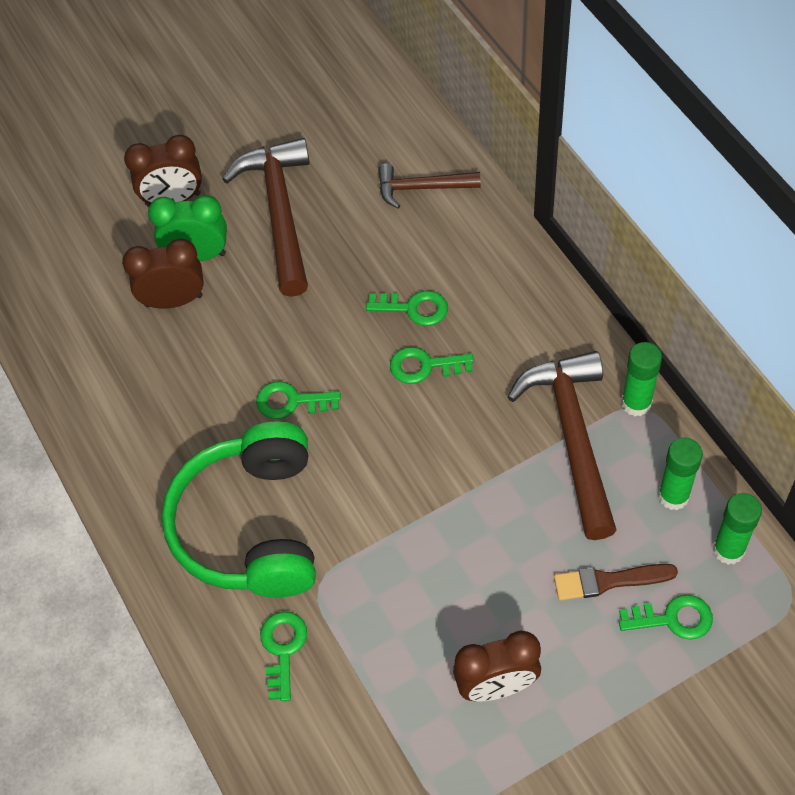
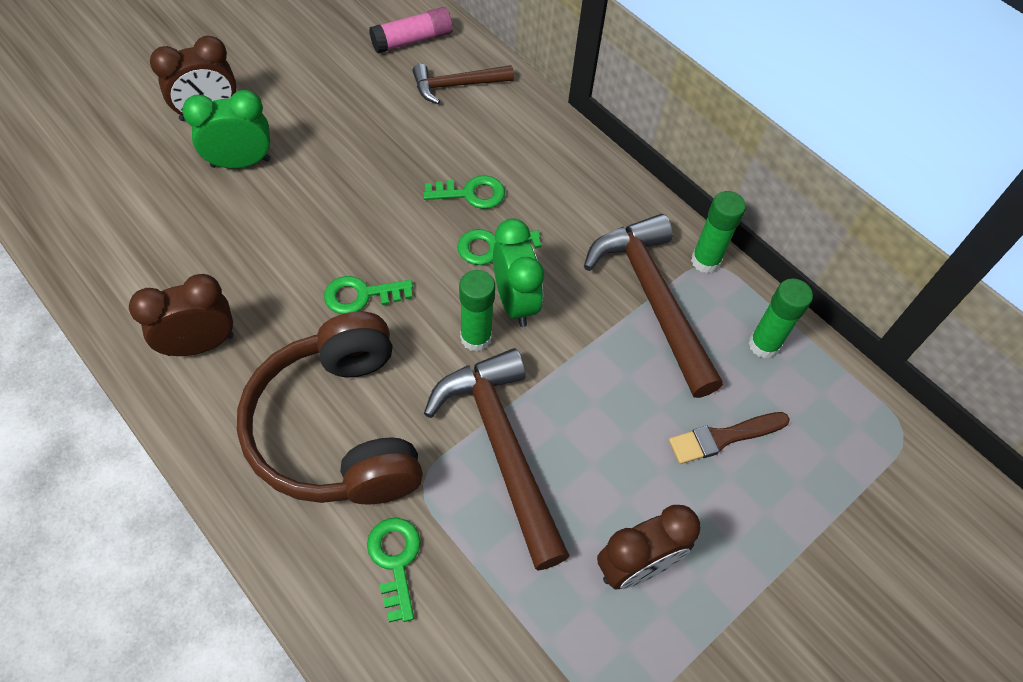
camera: 20 degrees left, 0 degrees up
(174, 301) = (221, 208): brown clock -> brown clock (200, 344)
(251, 526) = (338, 429): green headphones -> brown headphones
(280, 212) = (320, 117): brown hammer -> brown hammer (502, 447)
(385, 133) = (412, 40): none -> pink glue stick
(435, 424) = (515, 302): none -> green clock
(673, 618) = (796, 467): green key -> none
(728, 550) = (830, 390): green glue stick -> green glue stick (476, 338)

